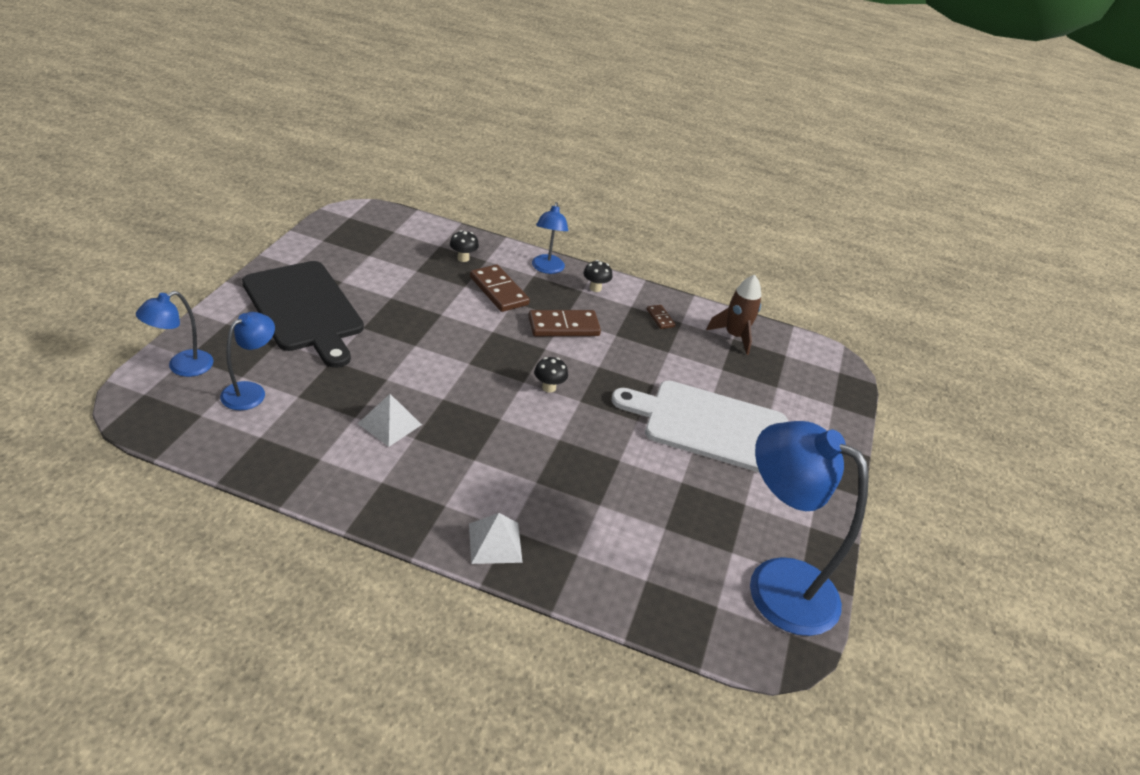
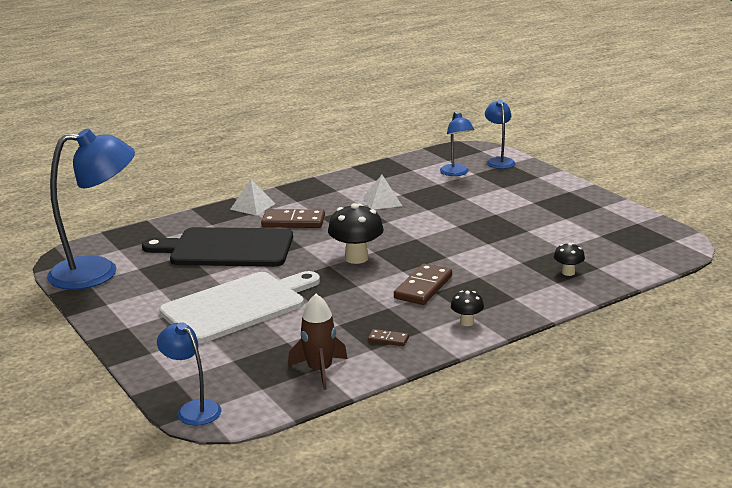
camera: 135 degrees right, 15 degrees down
(304, 309) = (536, 200): black cutting board -> black cutting board (227, 248)
(499, 291) = (501, 274): brown domino -> brown domino (293, 222)
(547, 269) = (520, 308): blue lamp -> blue lamp (193, 409)
(549, 387) = (356, 258): black mushroom -> black mushroom, size x1.87

